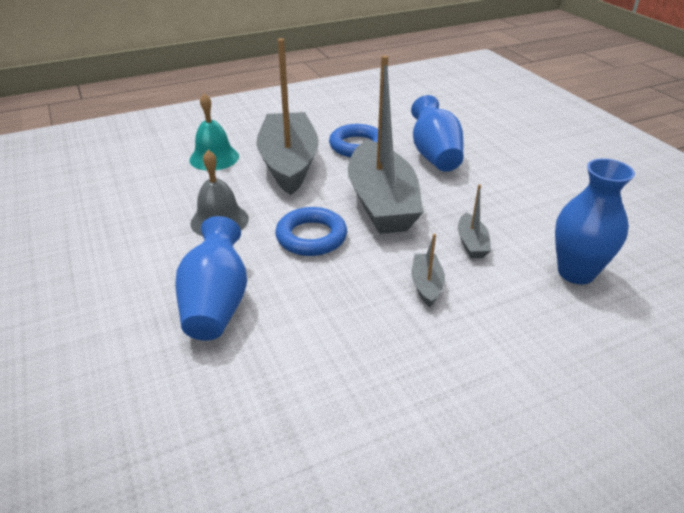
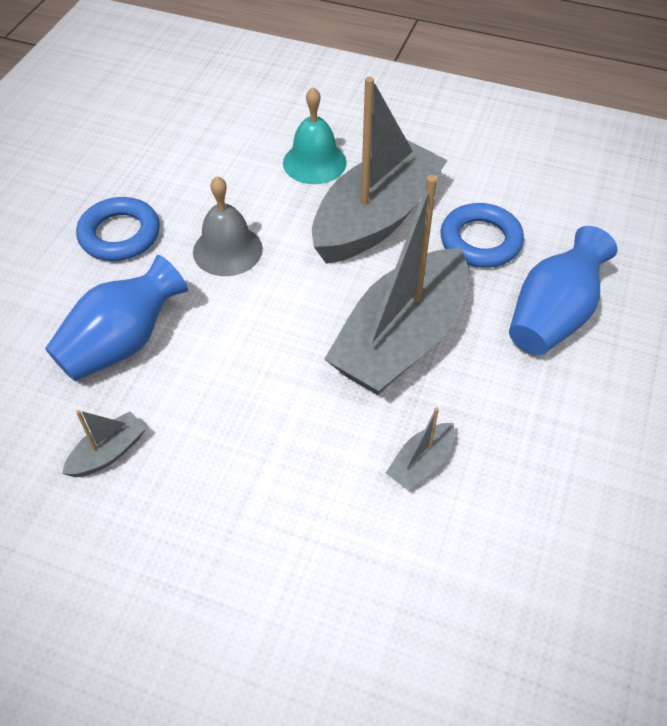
camera: 45 degrees right, 15 degrees up
(311, 237) = (280, 331): blue ring -> blue ring (120, 234)
(426, 285) = (308, 472): grey boat -> grey boat (108, 453)
(576, 272) = (479, 592): blue vase -> none

